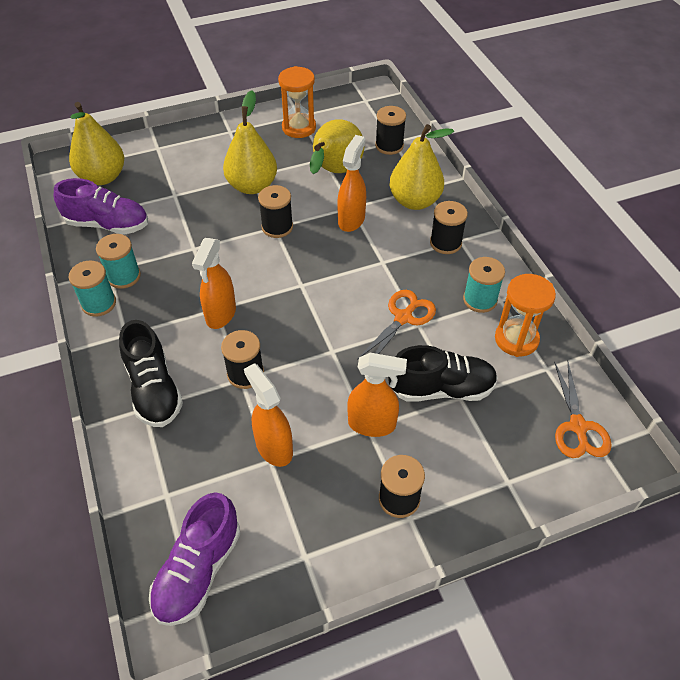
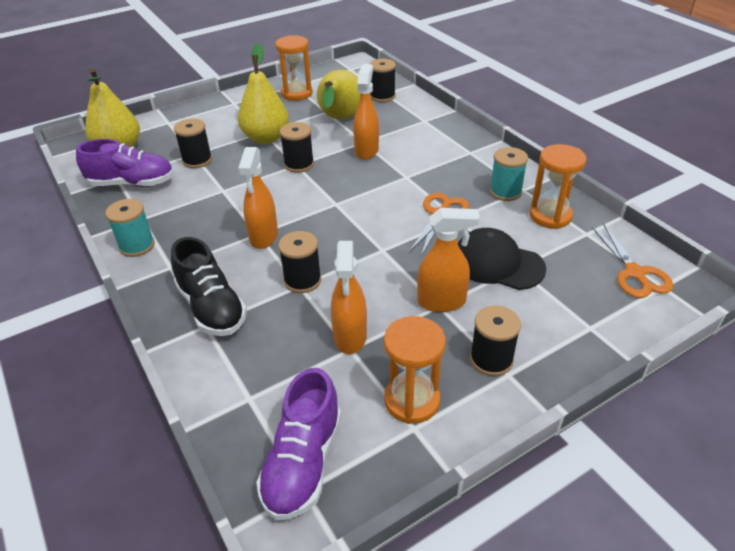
camera: 10 degrees left, 10 degrees down
(124, 276) = (158, 221): turquoise spool -> none
(274, 447) = (350, 337): orange spray bottle -> orange spray bottle turned 135 degrees counterclockwise
(311, 528) = (412, 400): none -> orange hourglass
(415, 201) = (419, 130): yellow pear -> none
(441, 389) = (497, 263): black shoe -> black cap
(445, 243) = (458, 156): black spool -> black spool (197, 160)

